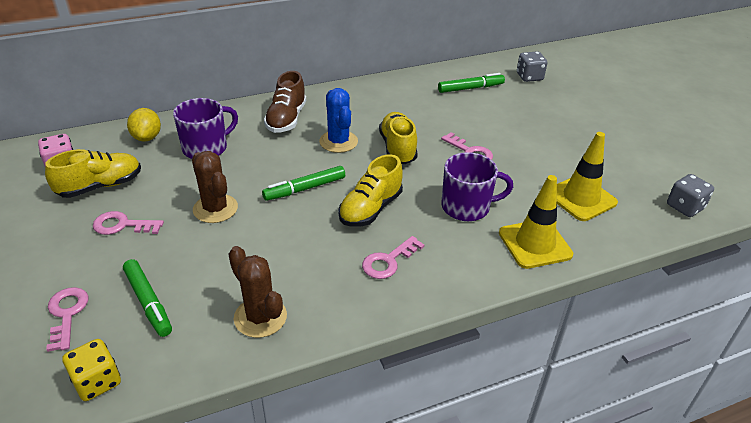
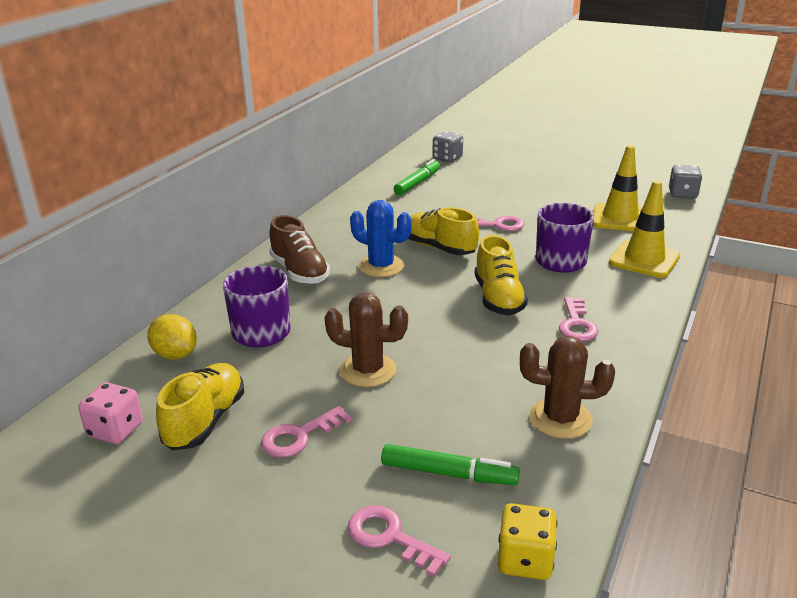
camera: 40 degrees left, 10 degrees down
(305, 189) = (419, 313): green marker -> none

